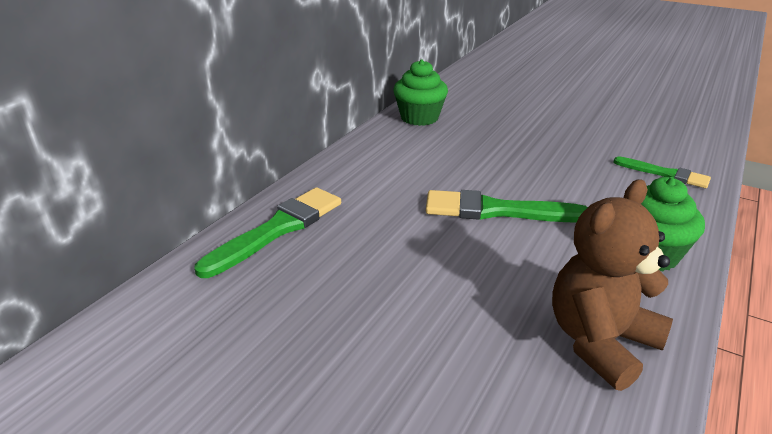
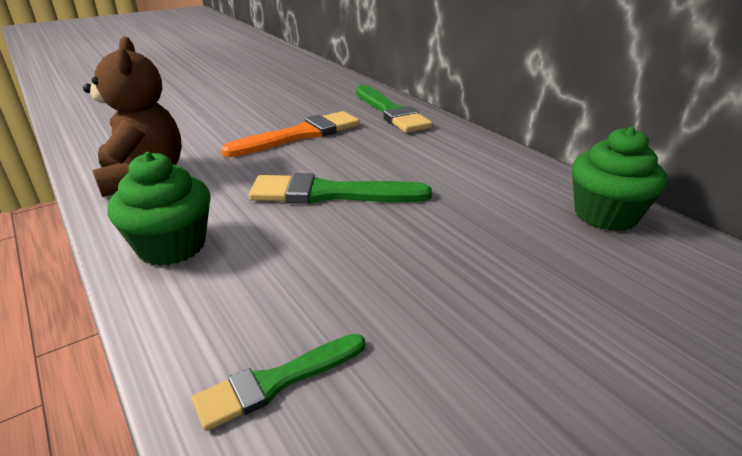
camera: 115 degrees right, 0 degrees up
(395, 272) = (299, 135): none -> orange brush
(497, 211) = (331, 194): green brush -> green brush turned 120 degrees counterclockwise

